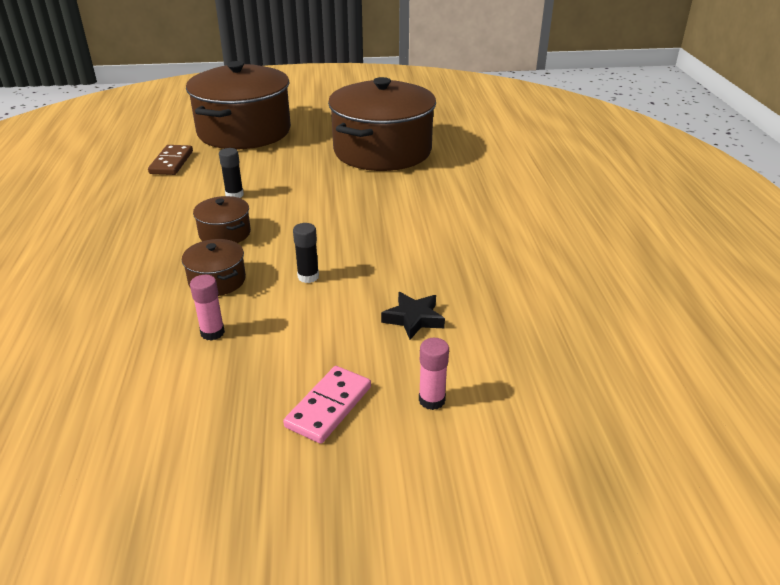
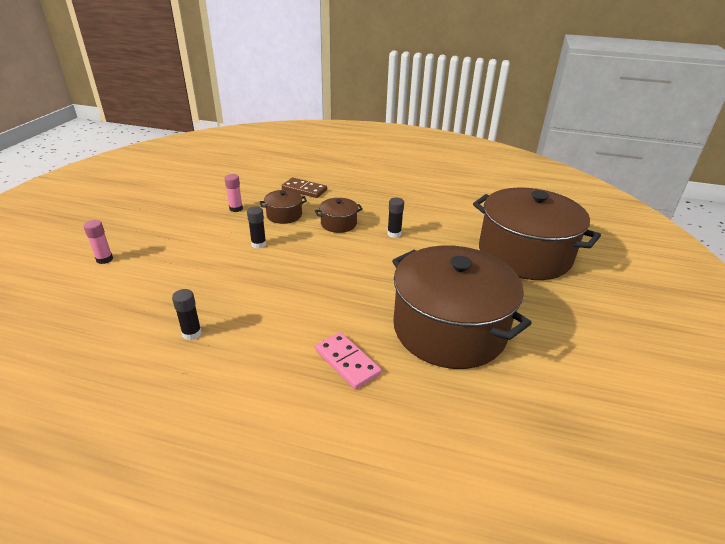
camera: 110 degrees right, 0 degrees up
(171, 162) = (465, 216): brown domino -> brown domino (304, 190)
(328, 406) = (142, 230): pink domino -> pink domino (347, 362)
(413, 319) = (173, 272): black star -> none
(496, 262) = (192, 333): none -> black glue stick

